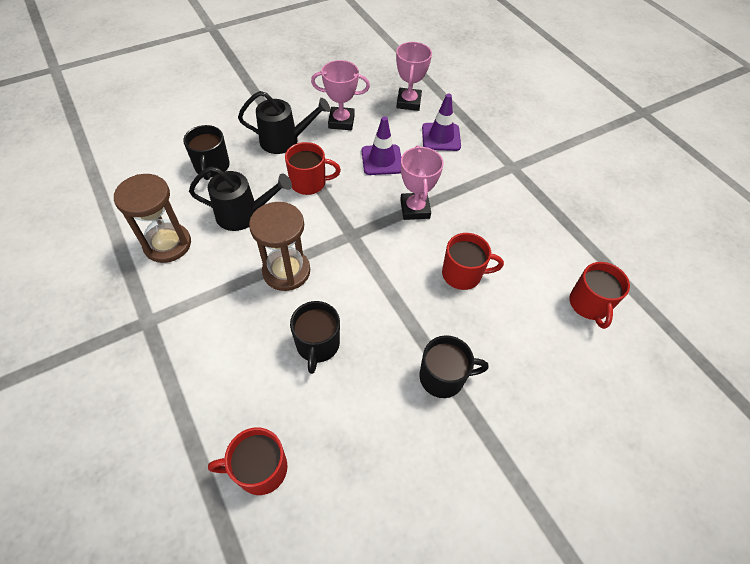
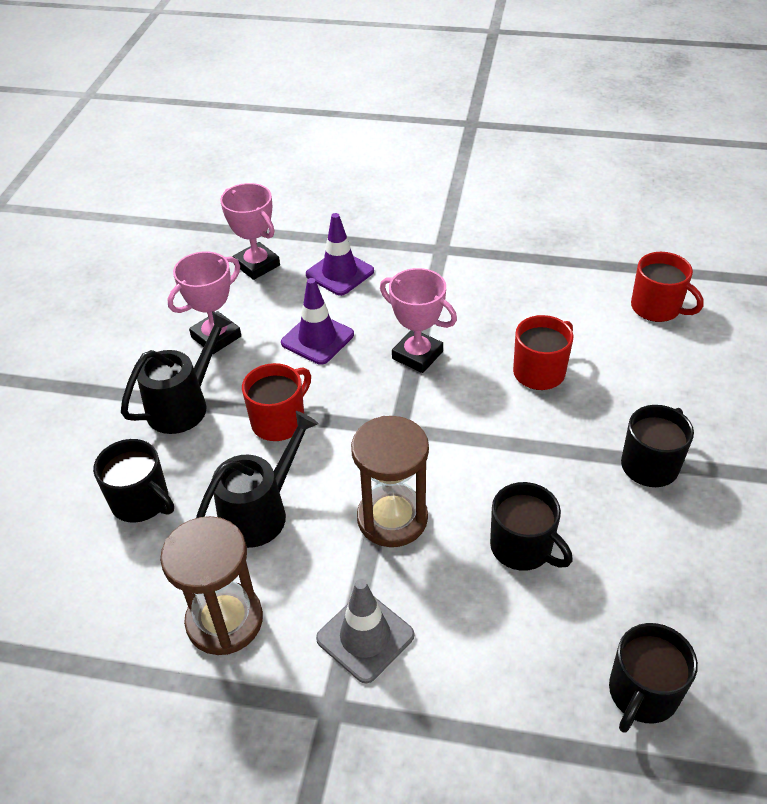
camera: 45 degrees left, 10 degrees down
(200, 308) = (365, 637): none -> grey traffic cone
(260, 469) = (642, 694): red mug -> black mug

